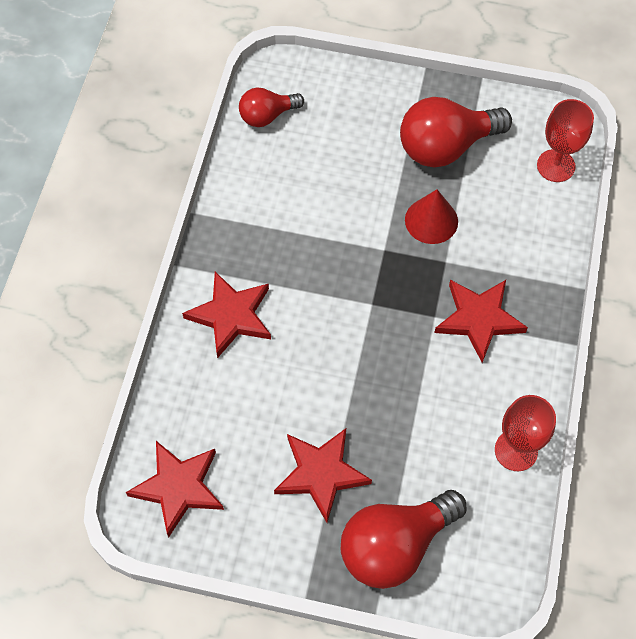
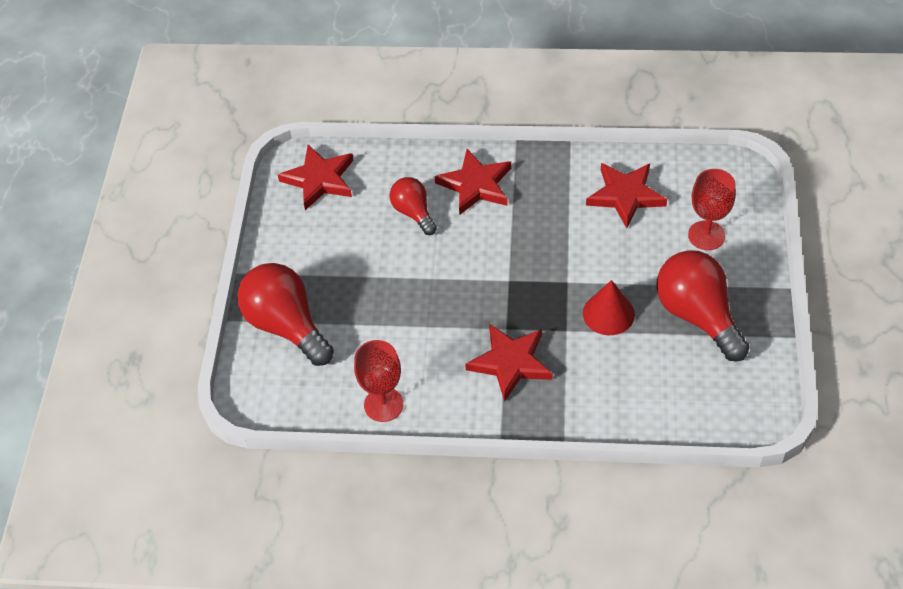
camera: 85 degrees right, 10 degrees down
(267, 116) = (688, 174): red light bulb -> red light bulb (413, 212)
(321, 474) = (342, 267): red star -> red star (625, 195)
(556, 166) = (703, 411): red goblet -> red goblet (706, 235)

